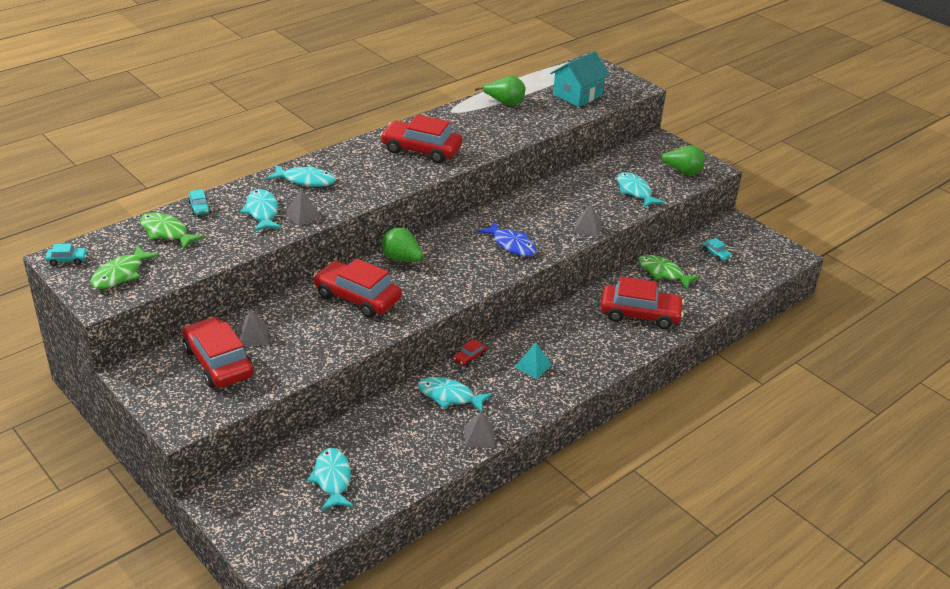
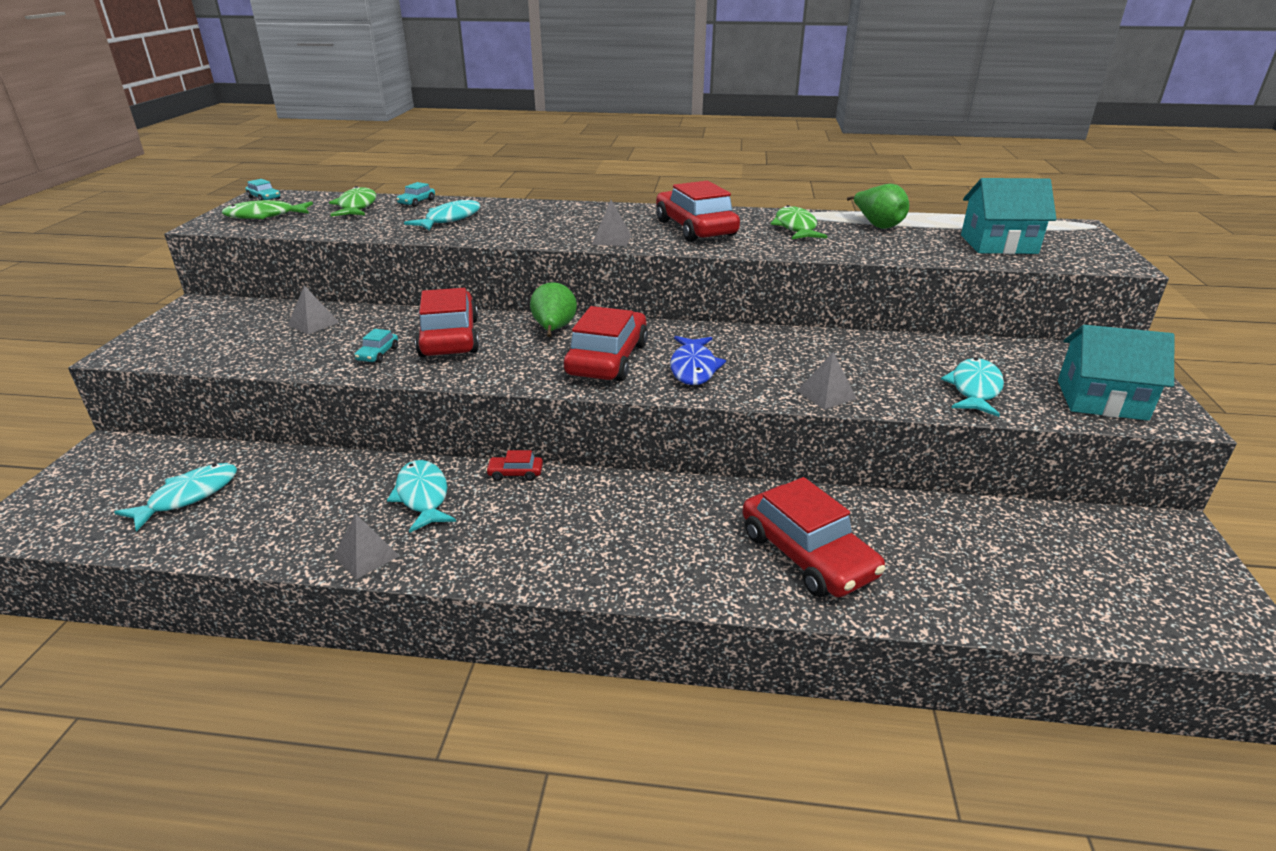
camera: 50 degrees right, 5 degrees down
(218, 362) = (250, 327): red car -> red car (607, 359)
(302, 215) = (474, 231): grey pyramid -> grey pyramid (611, 239)
(305, 180) = (536, 213): turquoise fish -> none
(533, 366) = (561, 524): turquoise pyramid -> none
(662, 273) = (929, 526): green fish -> green fish (796, 227)
(682, 172) = (1101, 400): green pear -> turquoise house
(716, 254) = (1069, 551): turquoise car -> turquoise car (378, 354)

